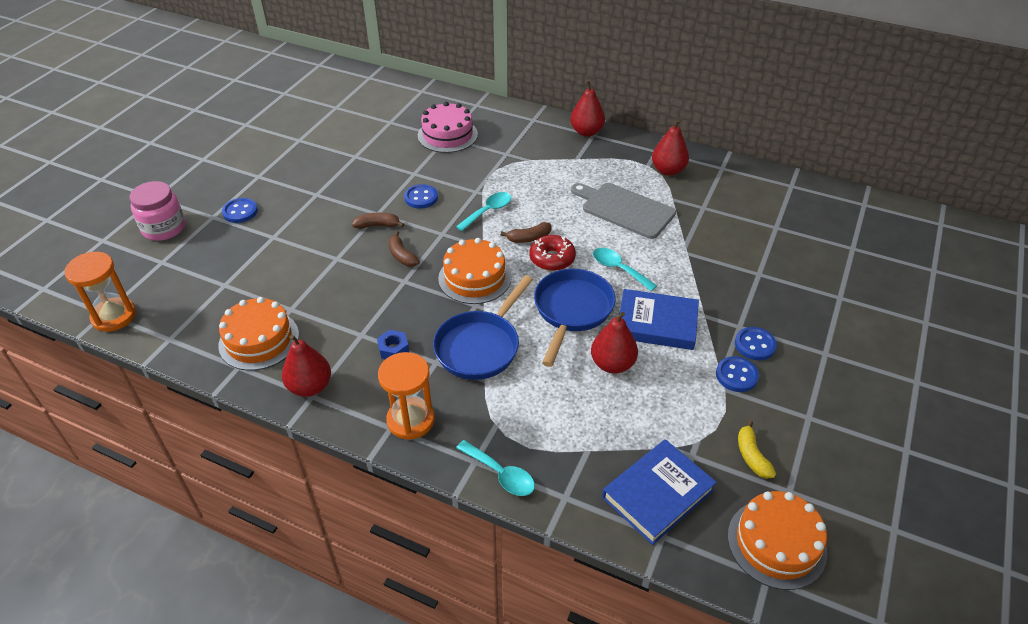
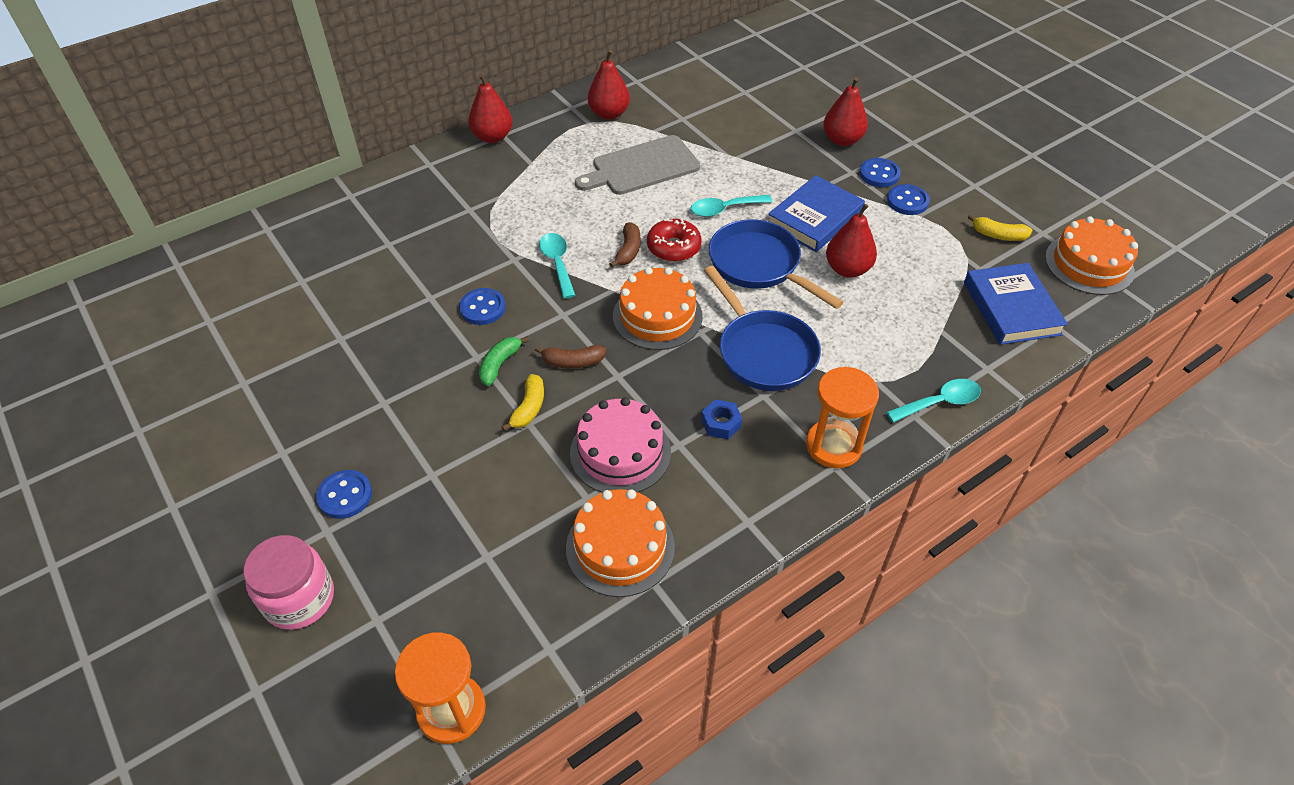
camera: 60 degrees left, 5 degrees up
(310, 387) = (732, 519): red pear -> red pear (842, 140)
(349, 253) = (529, 408): none -> yellow banana
(377, 225) = (499, 364): brown banana -> green banana
(447, 135) = (384, 241): pink cake -> pink cake (620, 452)

